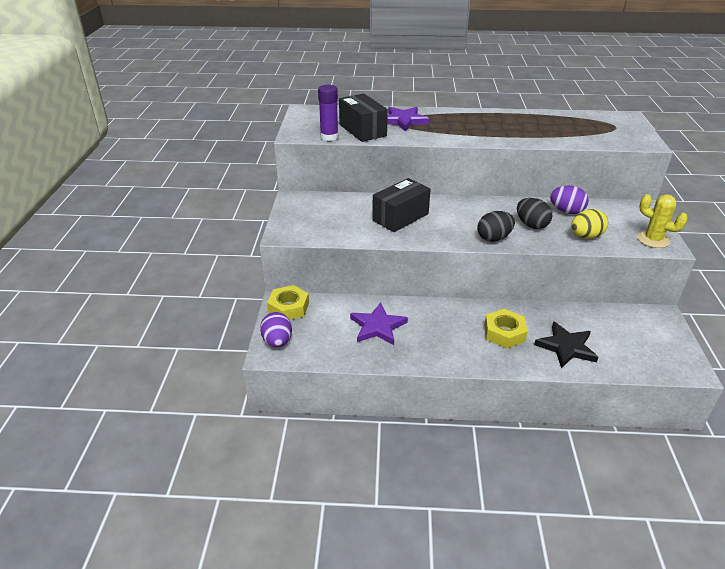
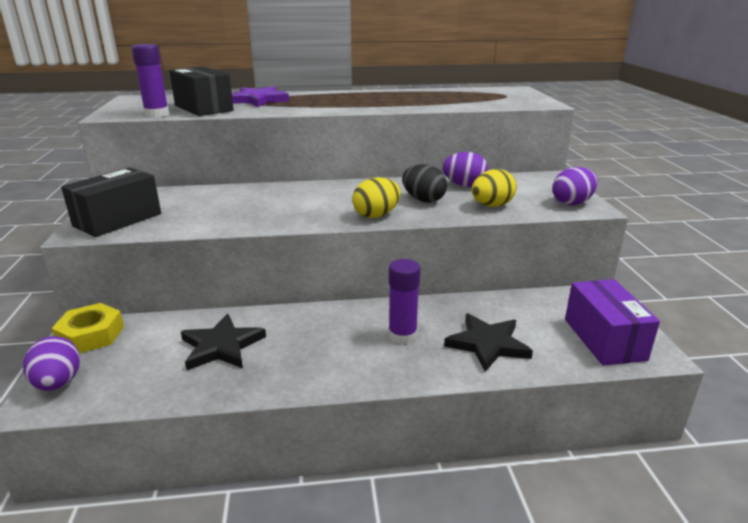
camera: 10 degrees left, 10 degrees down
(377, 326) = (221, 346): purple star -> black star
(400, 217) = (254, 203): black box -> black box (117, 220)
(494, 238) = (376, 215): black egg -> yellow egg
(504, 333) = (402, 336): yellow nut -> purple glue stick
(653, 239) = (572, 203): yellow cactus -> purple egg
(655, 353) = (604, 339): none -> purple box

